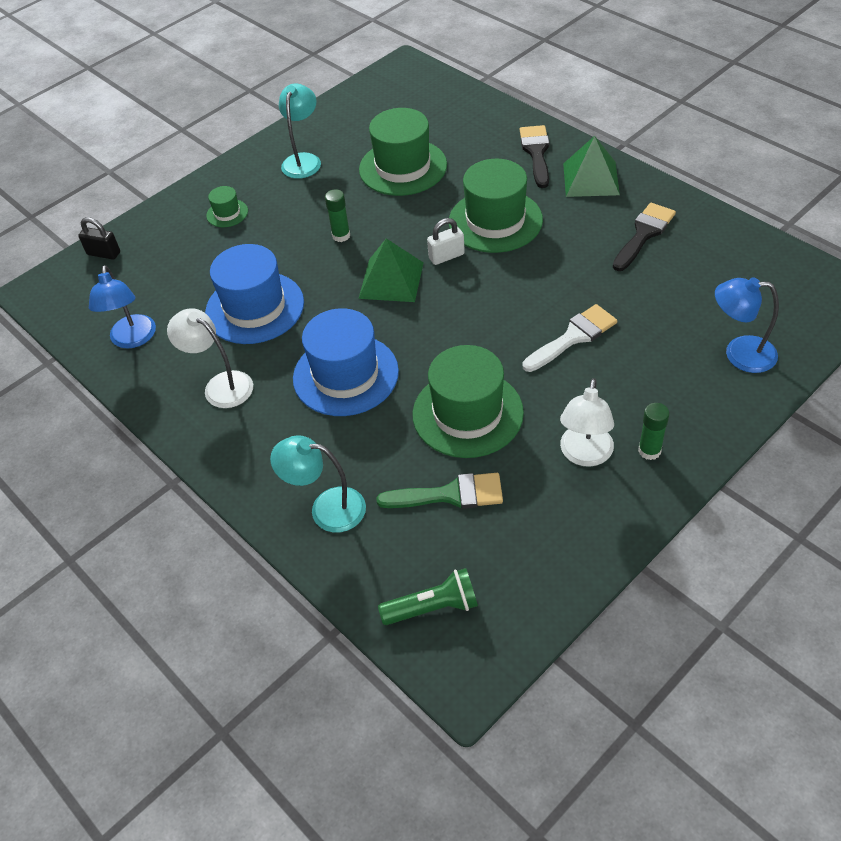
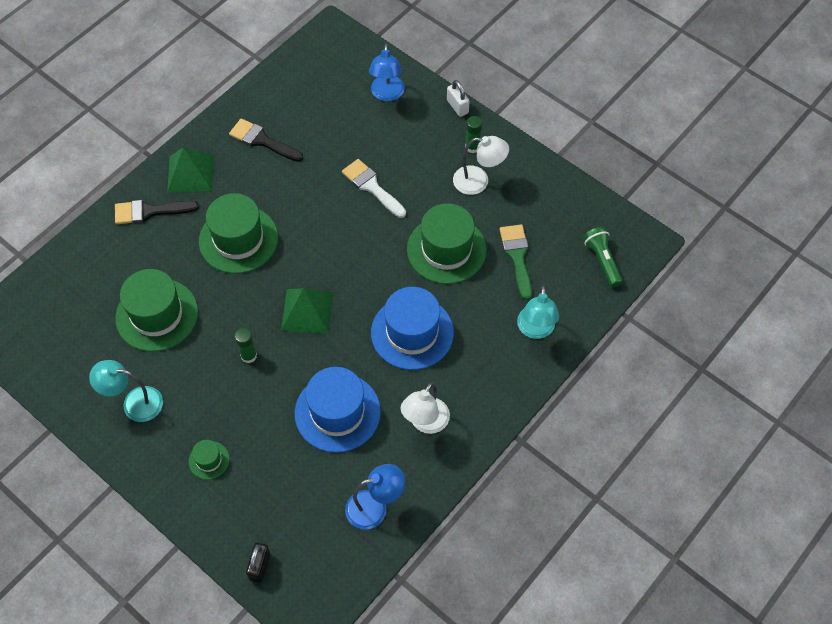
camera: 100 degrees left, 10 degrees up
(446, 256) = (280, 272): white padlock -> white padlock (457, 106)

